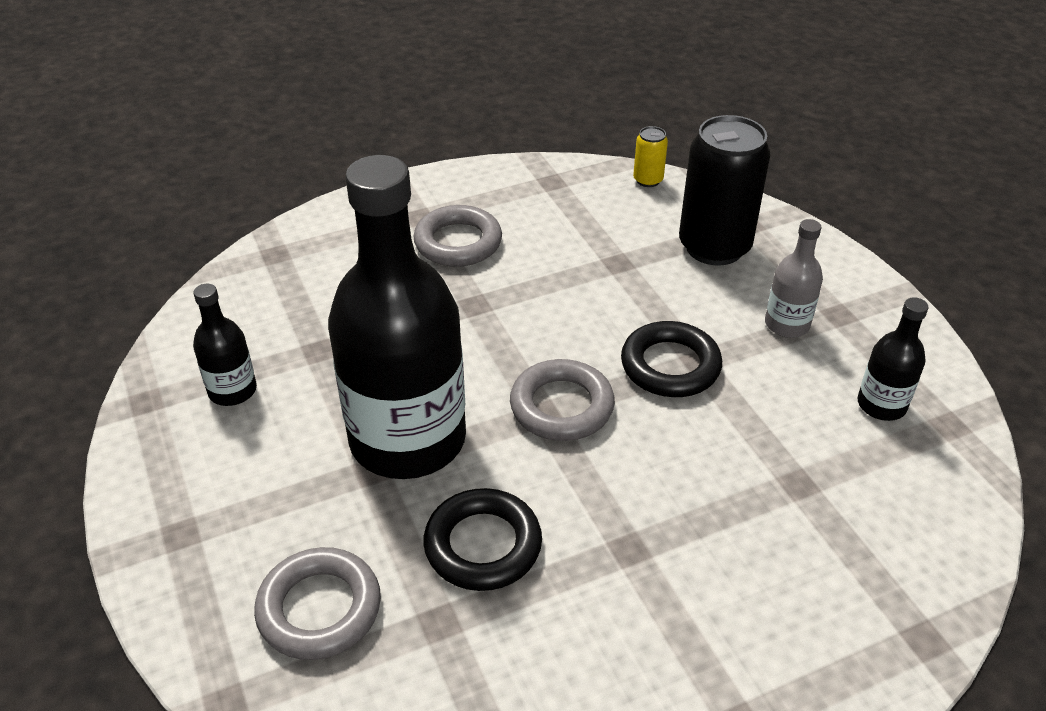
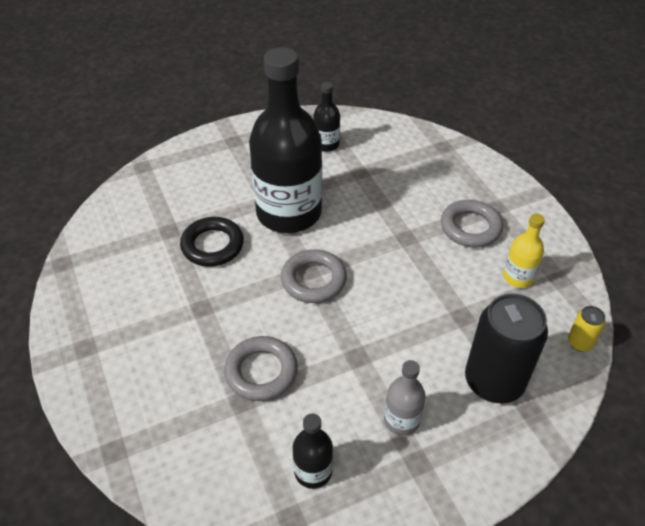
camera: 90 degrees right, 5 degrees up
(319, 609) = (184, 189): grey ring -> grey ring (261, 372)
(550, 212) = (518, 277): none -> yellow bottle
(670, 366) = (352, 339): black ring -> none

